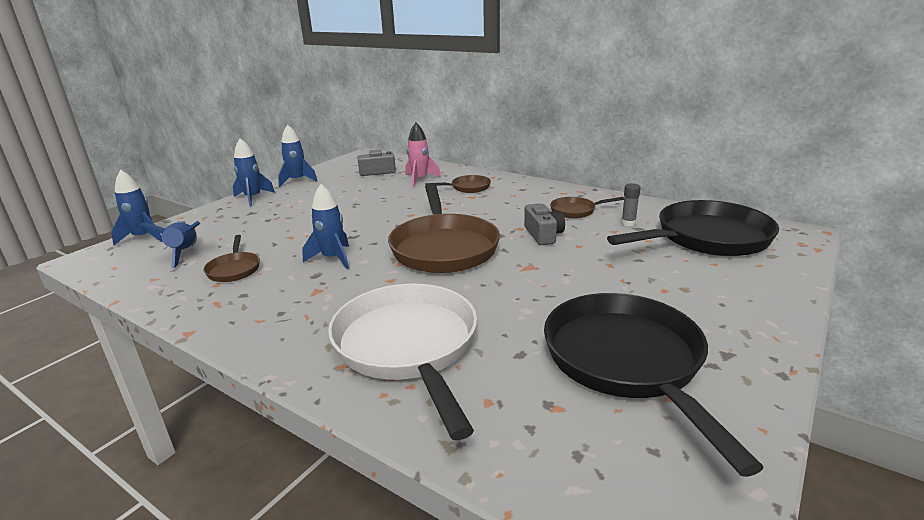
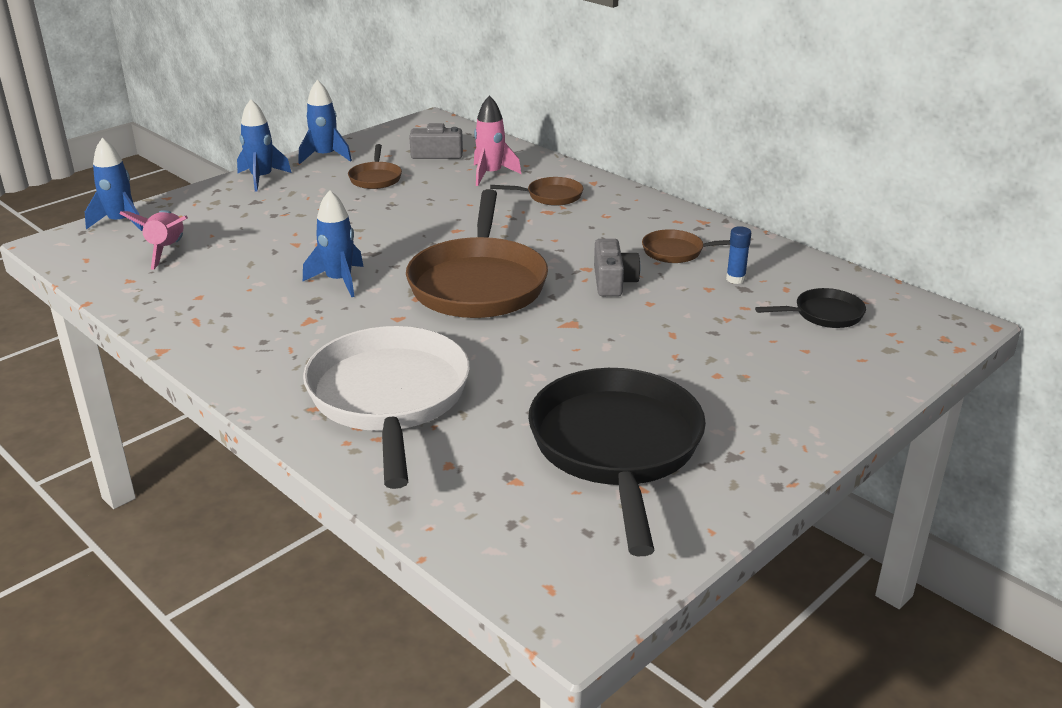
camera: 10 degrees right, 5 degrees up
(184, 253) = (167, 250): blue rocket -> pink rocket
(234, 269) = (221, 280): brown pan -> brown pan (375, 178)
(628, 223) = (735, 279): grey glue stick -> blue glue stick
(707, 238) = (824, 314): black pan -> black pan, size x0.46

